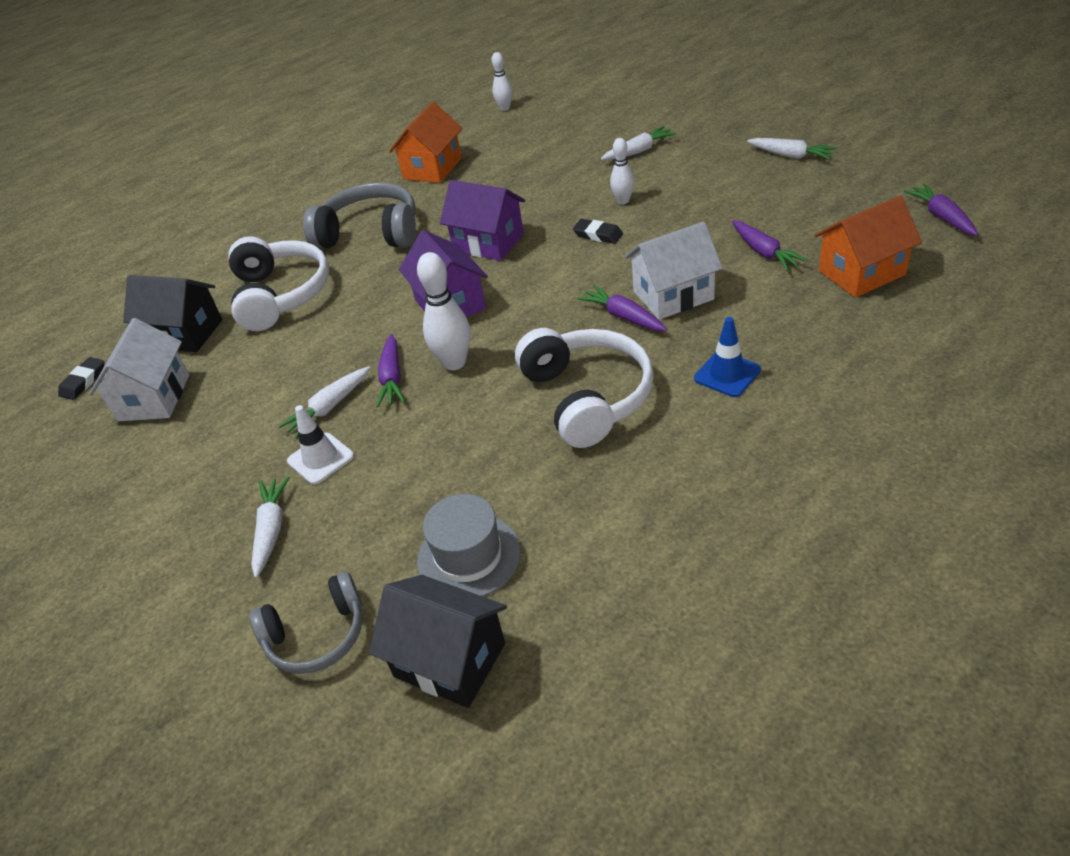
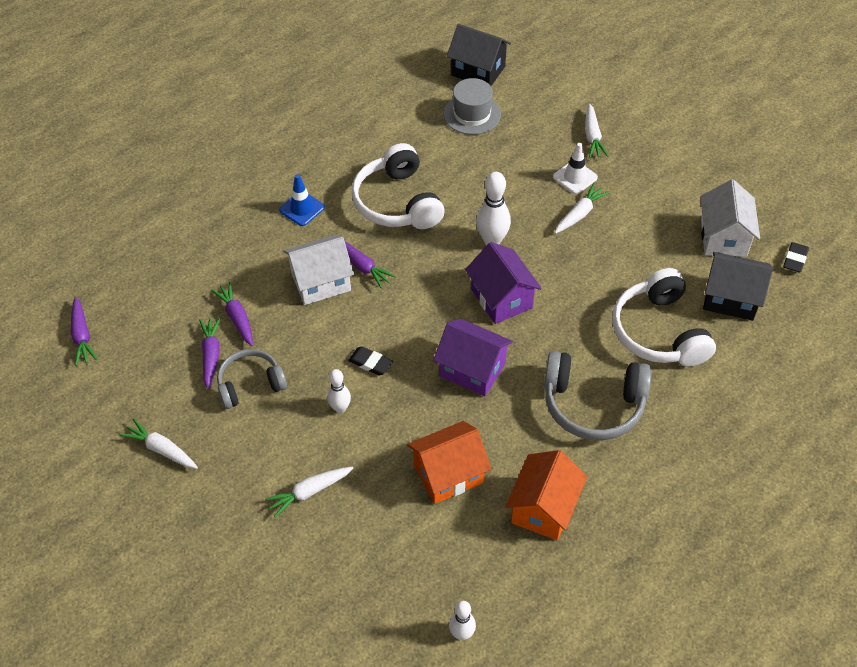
camera: 175 degrees right, 10 degrees up
(317, 635) = (548, 84): grey headphones -> grey headphones (250, 384)
(392, 377) = (538, 233): purple carrot -> purple carrot (211, 355)
(861, 273) = (174, 284): orange house -> orange house (448, 474)

